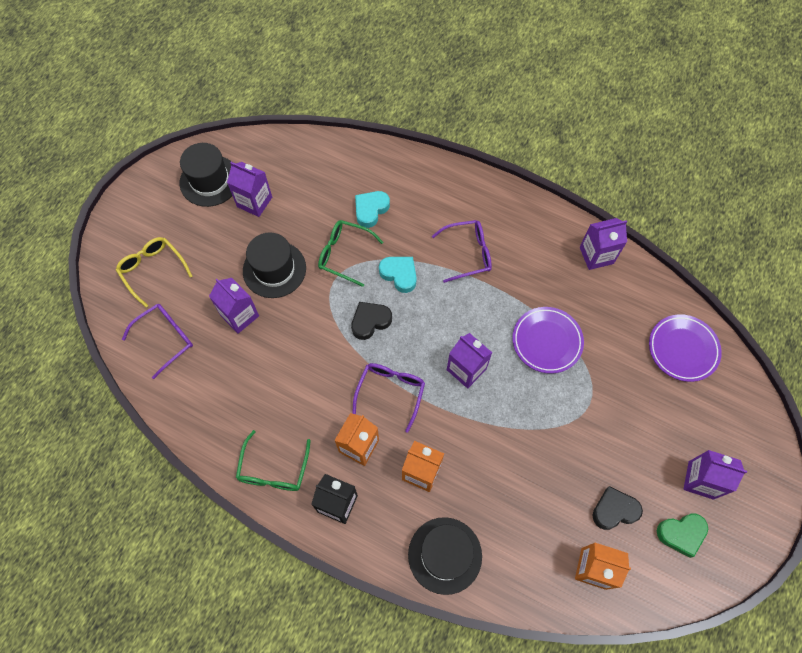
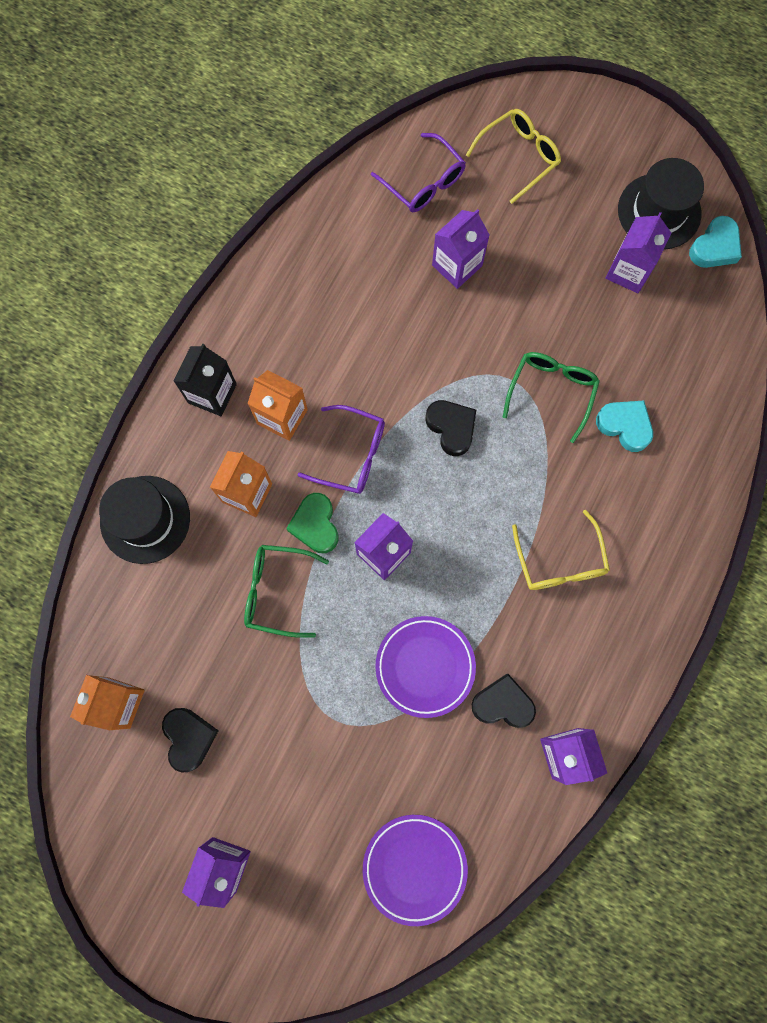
camera: 90 degrees right, 10 degrees up
(274, 269) = (525, 303): black hat -> none
(274, 469) = (256, 319): green glasses -> green glasses (278, 591)
(399, 274) = (523, 466): turquoise heart -> turquoise heart (714, 247)
(467, 254) = (559, 561): purple glasses -> yellow glasses
(568, 292) = (503, 703): none -> black heart
(681, 534) = (155, 825): green heart -> green heart (315, 525)

